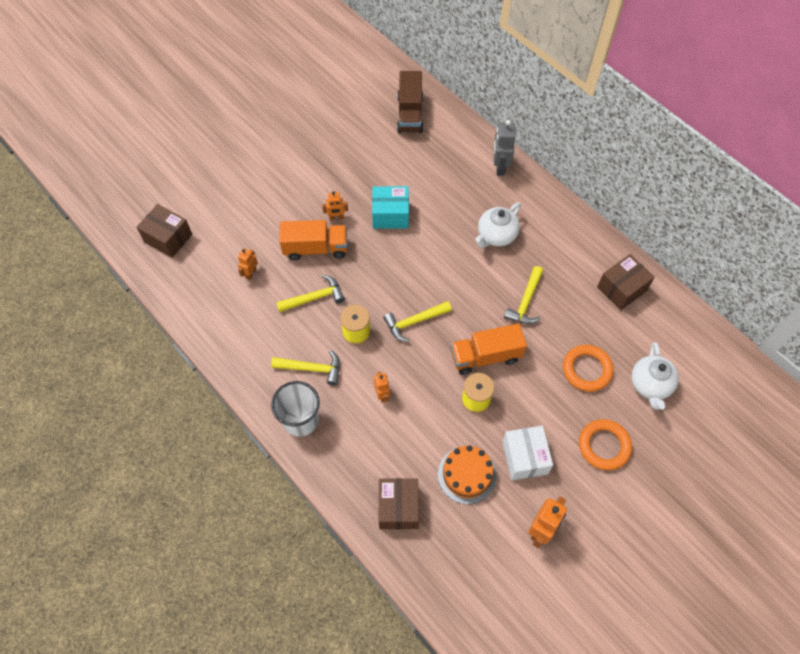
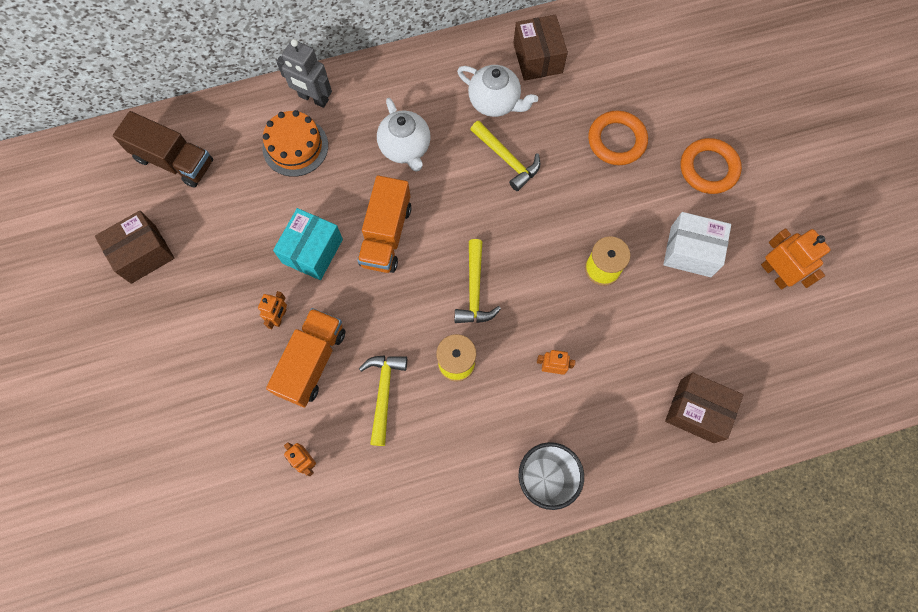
camera: 65 degrees left, 10 degrees up
(168, 238) = (189, 555): brown box -> brown box (143, 254)
(311, 368) = (480, 437): yellow hammer -> none
(467, 475) = (687, 320): orange cake -> orange cake (295, 147)
(485, 356) = (555, 233): orange truck -> orange truck (386, 235)
(650, 385) = (660, 91): white teapot -> white teapot (495, 102)

